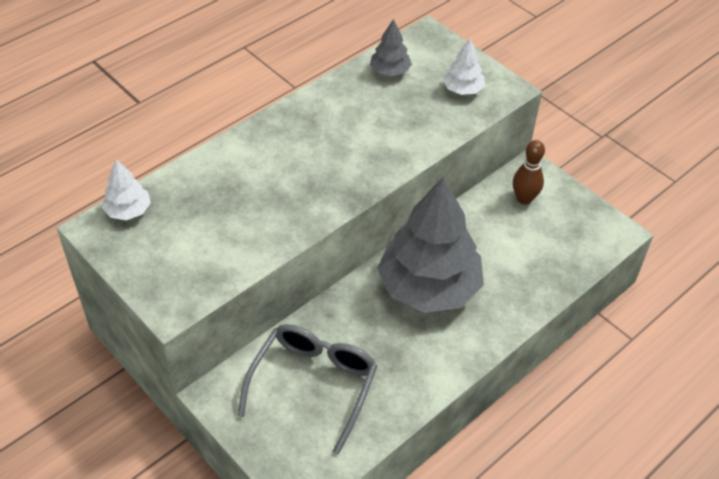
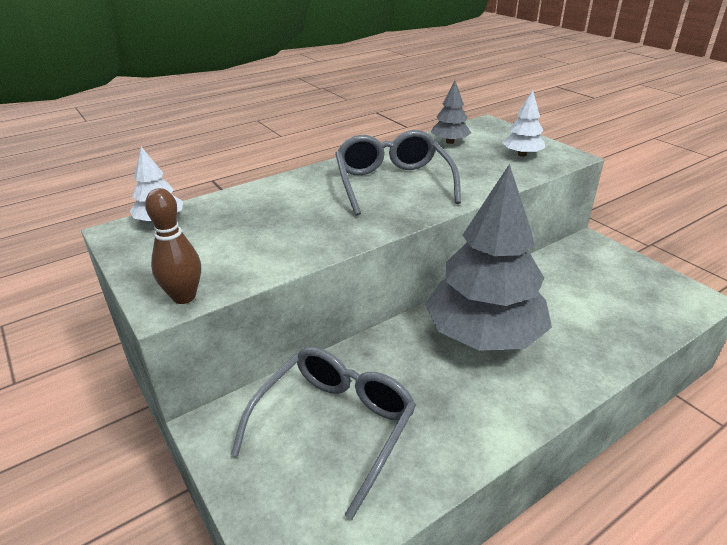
camera: 10 degrees right, 15 degrees down
(338, 142) = (392, 183): none -> grey glasses
(524, 199) = (587, 265): brown bowling pin -> brown bowling pin (184, 297)

